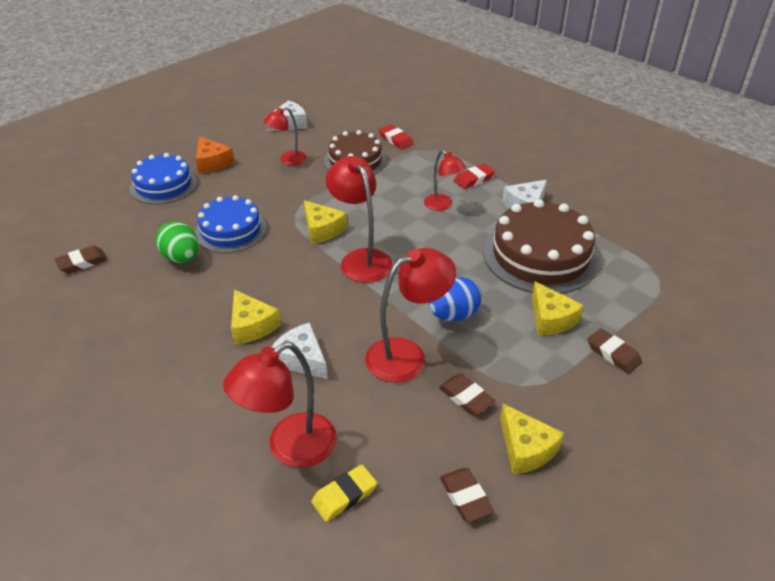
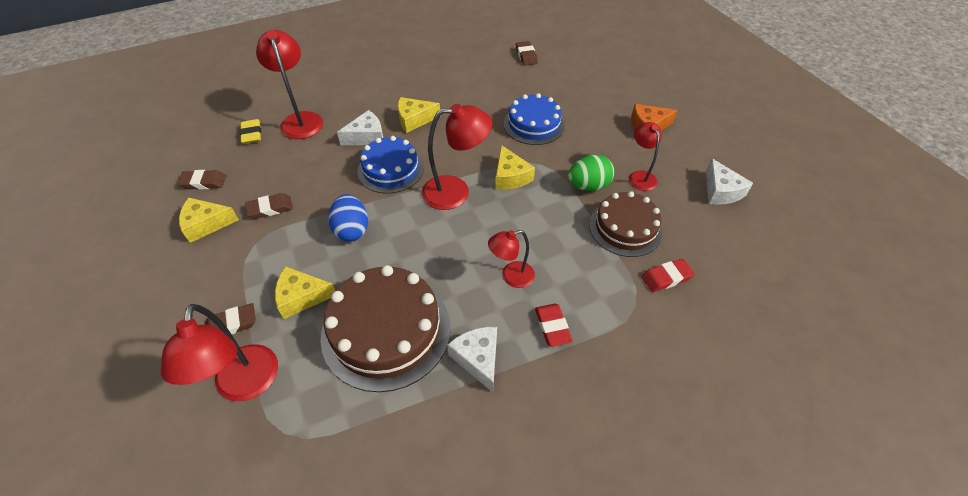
camera: 110 degrees right, 10 degrees up
(163, 185) = (616, 96): blue cake -> blue cake (390, 169)
(181, 258) = (509, 97): green egg -> green egg (588, 186)
(322, 229) = (510, 176): yellow cheese -> yellow cheese turned 90 degrees counterclockwise
(407, 355) = (331, 189): red lamp -> red lamp (245, 386)

